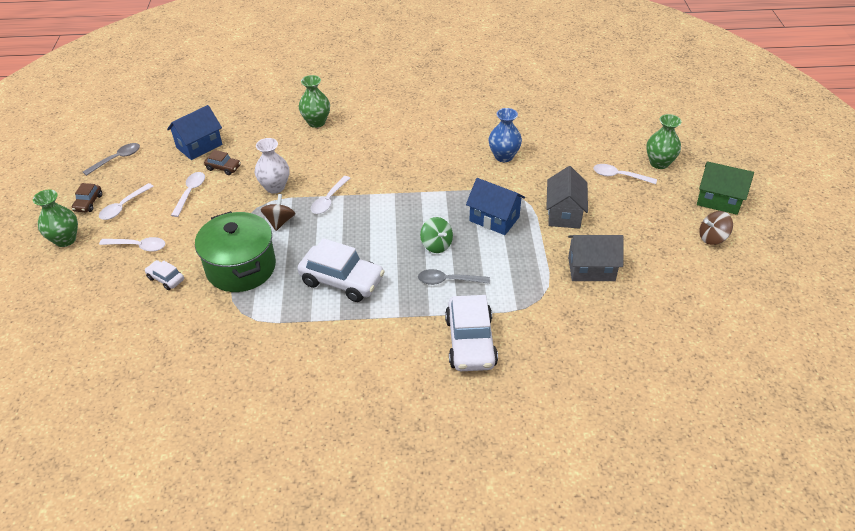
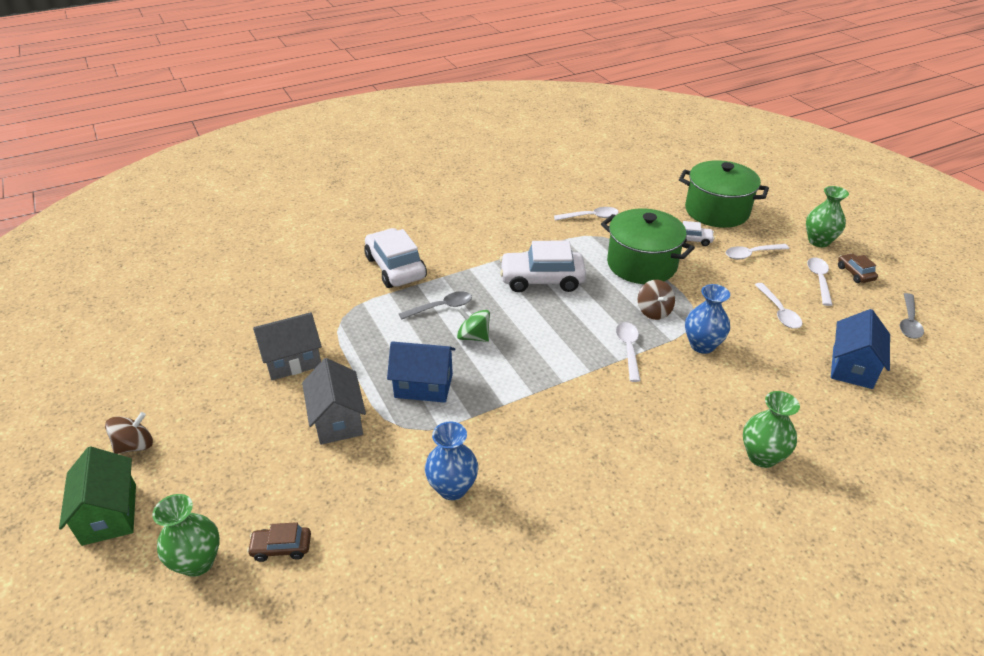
camera: 155 degrees right, 5 degrees down
(98, 306) = (716, 211): none -> green pot
(223, 168) = (786, 349): brown car -> brown car (281, 548)
(275, 187) = (702, 345): white vase -> blue vase
(619, 176) = (265, 510): white spoon -> white spoon (590, 217)
(718, 200) = (109, 514): green house -> green house turned 75 degrees clockwise

